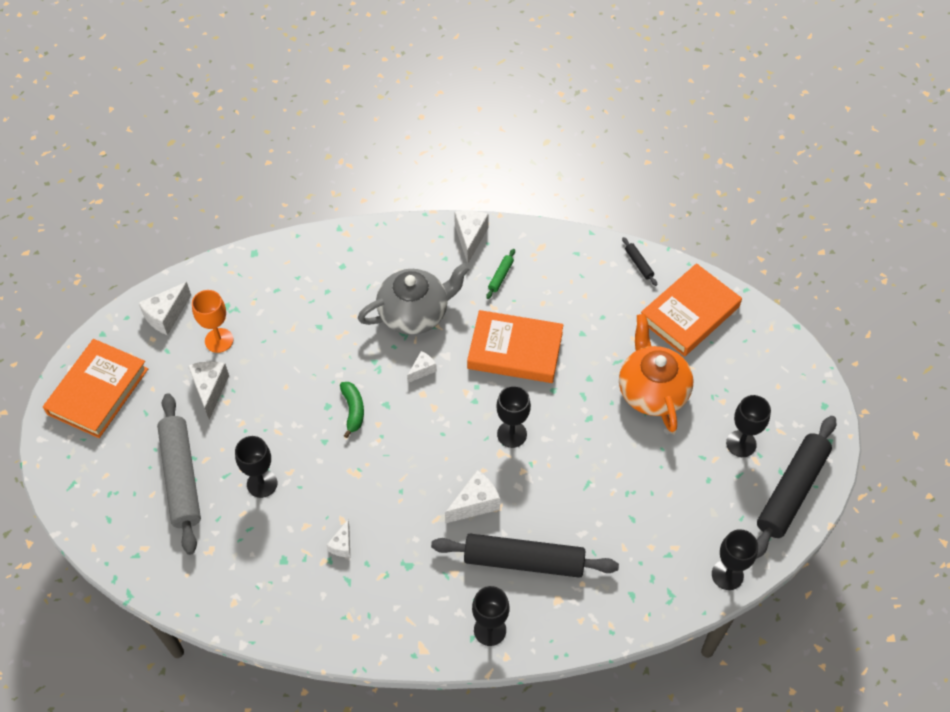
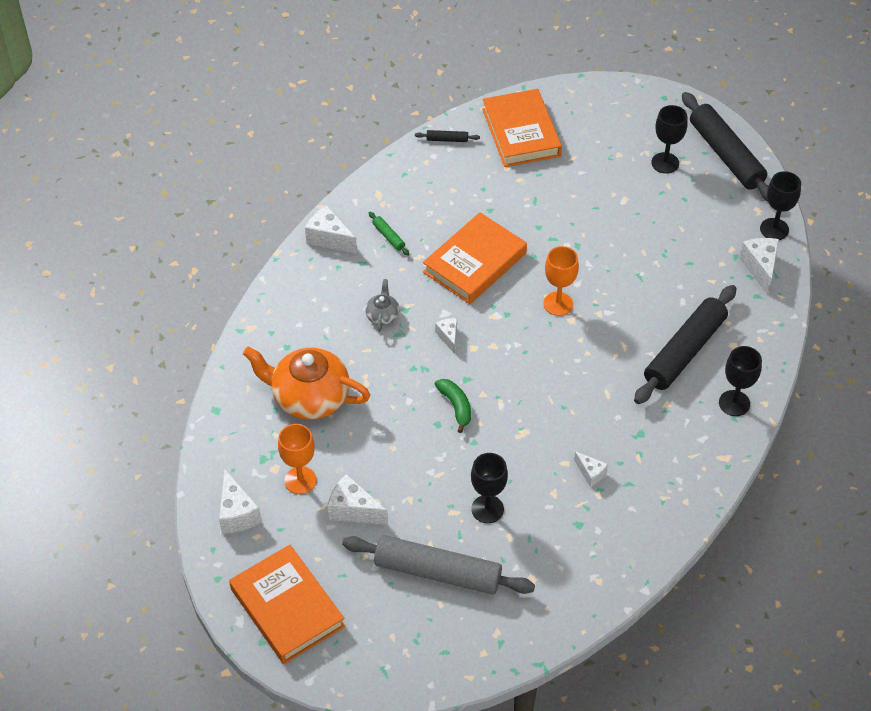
camera: 60 degrees left, 5 degrees down
(353, 410) = (456, 406): green banana -> green banana turned 45 degrees clockwise
(415, 313) = (382, 315): grey teapot -> grey teapot, size x0.46
(475, 503) = (609, 360): white cheese -> white cheese (760, 268)
(512, 434) = (558, 304): black goblet -> orange goblet
(652, 390) = (578, 192): orange teapot -> orange teapot (309, 397)

